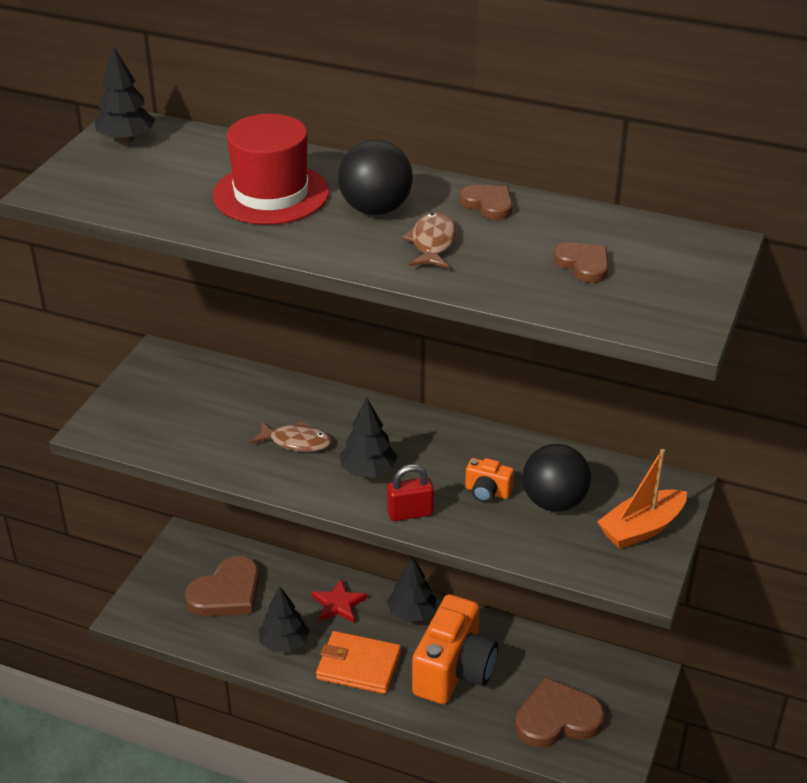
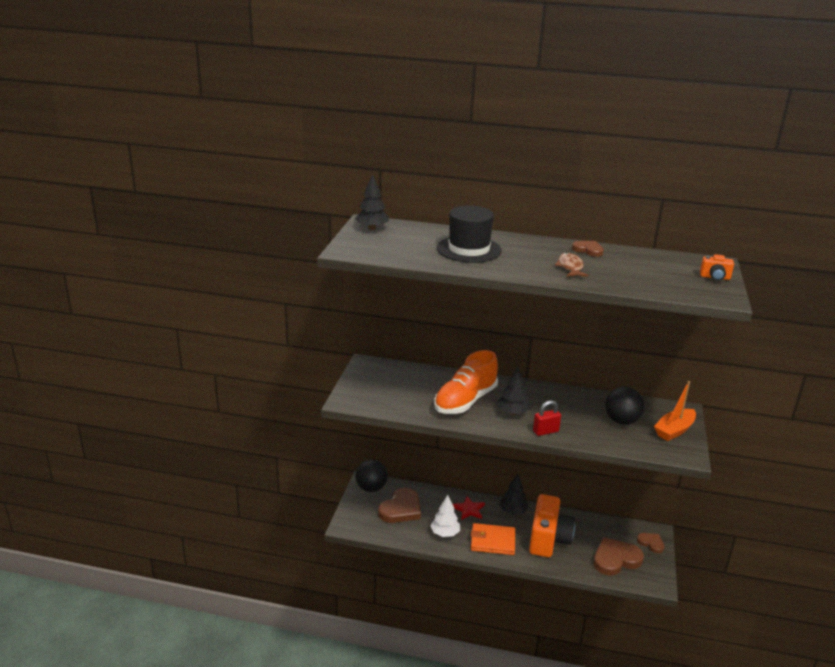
camera: 10 degrees left, 10 degrees down
(271, 194) = (469, 249): red hat -> black hat
(284, 643) = (445, 533): black tree -> white tree
(296, 442) = (465, 401): brown fish -> orange shoe
(375, 209) = (530, 254): black ball -> black ball (371, 488)
(487, 492) = (583, 418): orange camera -> orange camera (715, 277)
(583, 264) = (655, 273): brown heart -> brown heart (651, 543)

